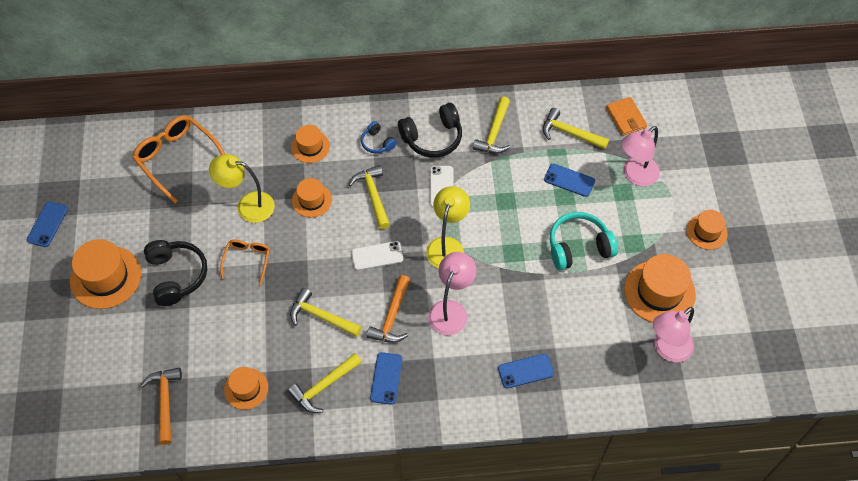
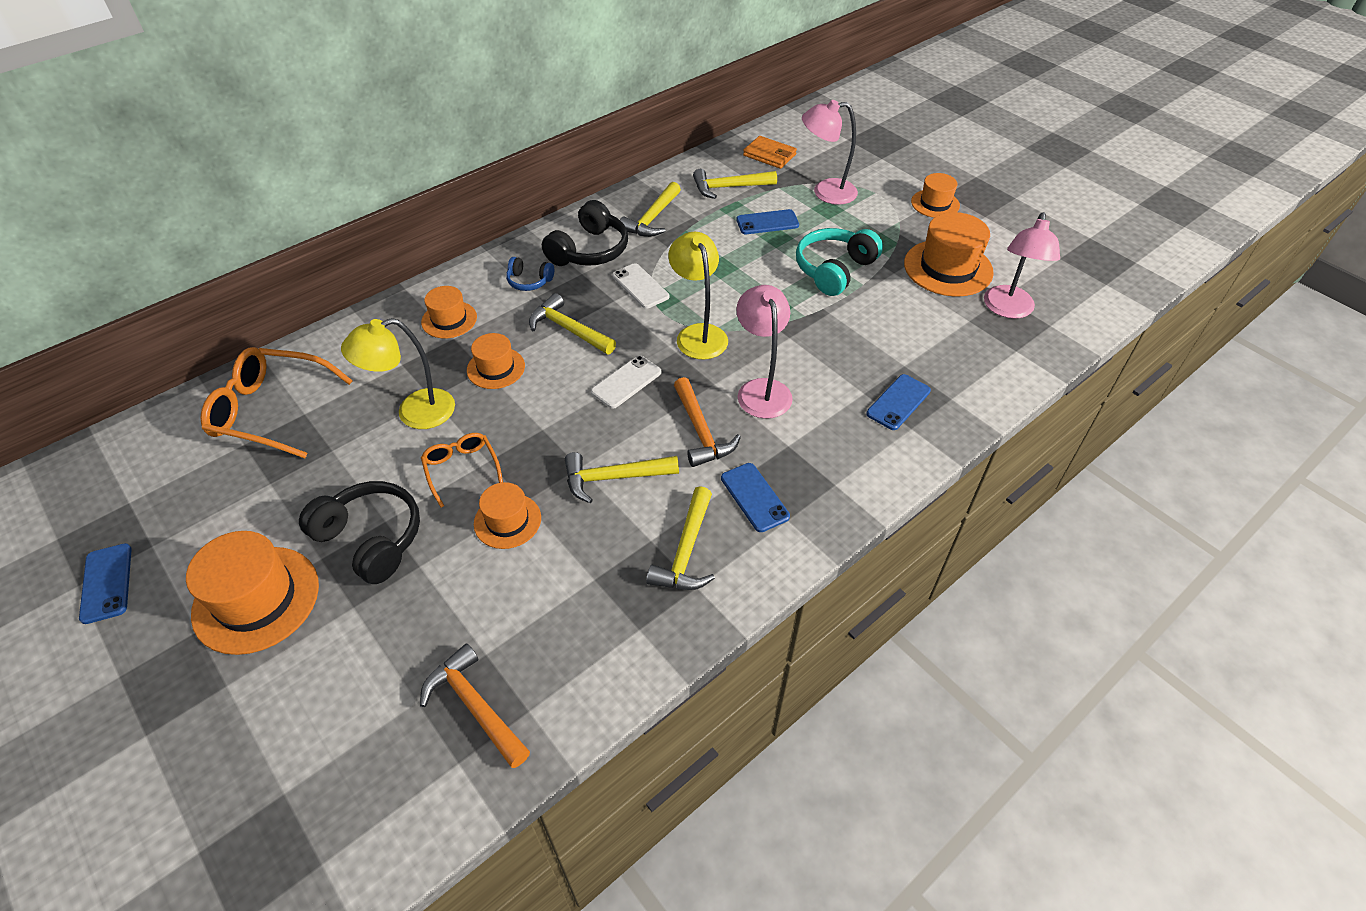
camera: 35 degrees left, 10 degrees down
(246, 389) = (584, 616): orange hat -> orange hat (507, 521)
(494, 133) = (652, 218): yellow hammer -> yellow hammer turned 45 degrees clockwise
(635, 176) = (825, 192): pink lamp -> pink lamp turned 75 degrees clockwise

